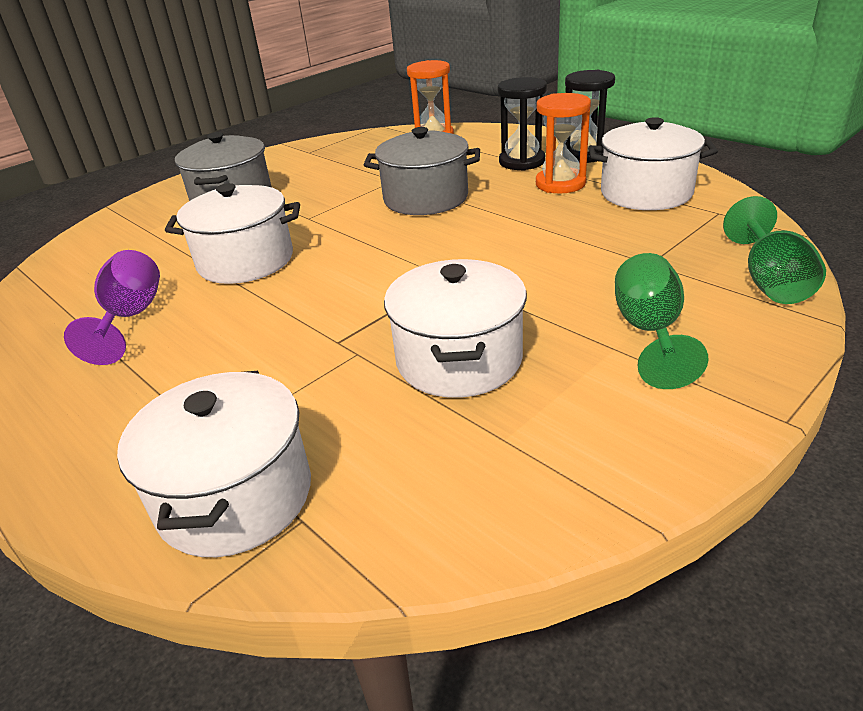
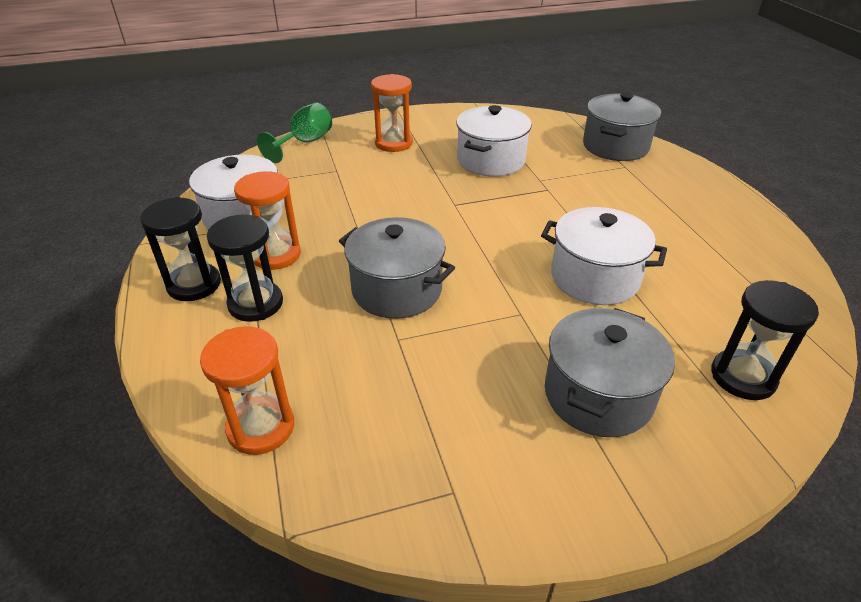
camera: 155 degrees left, 5 degrees up
(116, 238) = (743, 377): none -> black hourglass
(131, 318) = (690, 254): purple goblet -> none
(235, 496) = (615, 146): white pot -> grey pot
(649, 332) = (393, 143): green goblet -> orange hourglass

